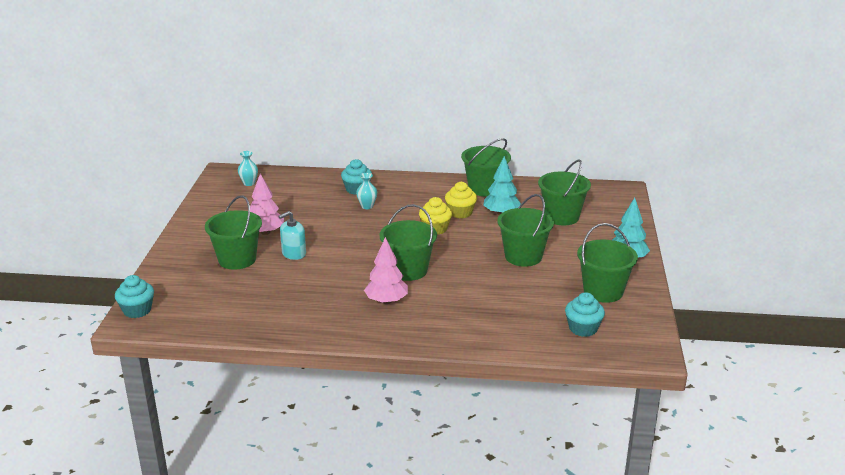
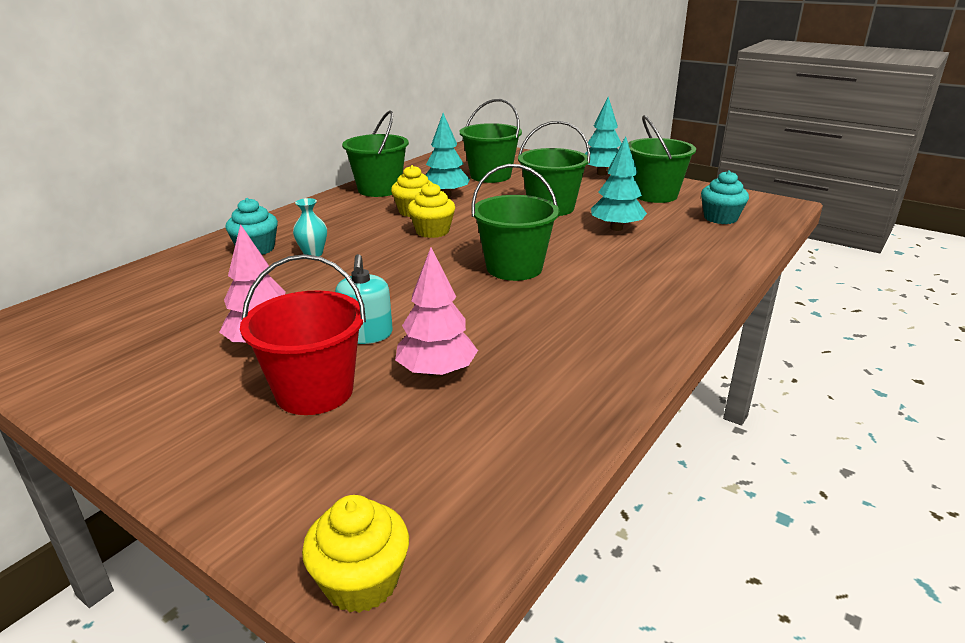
camera: 60 degrees left, 0 degrees up
(137, 310) = (361, 582): turquoise cupcake -> yellow cupcake
(237, 259) = (314, 391): green bucket -> red bucket
(249, 183) = (76, 320): turquoise vase -> none
(386, 301) = (579, 299): pink tree -> pink tree (437, 372)
(512, 290) = (616, 228): none -> turquoise tree

